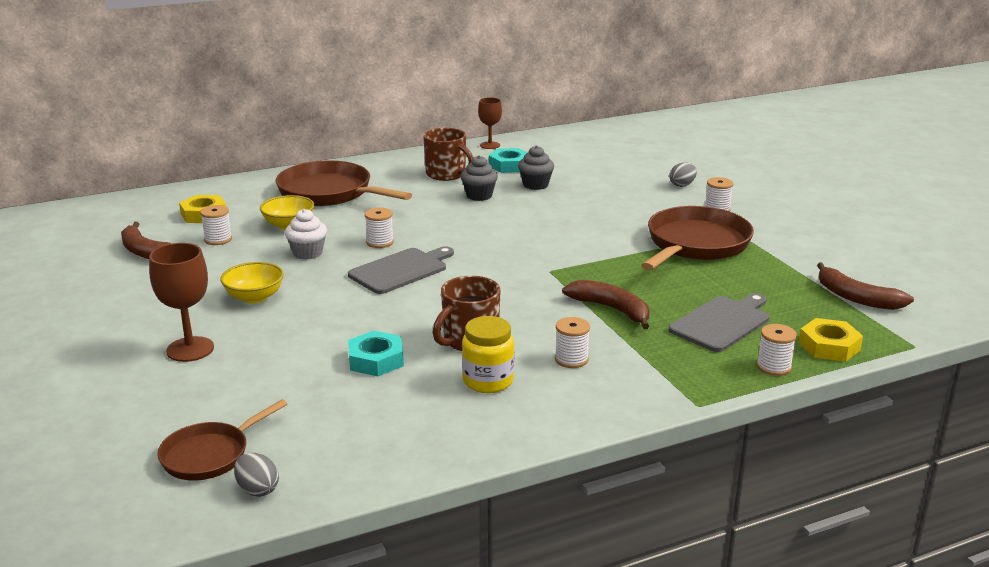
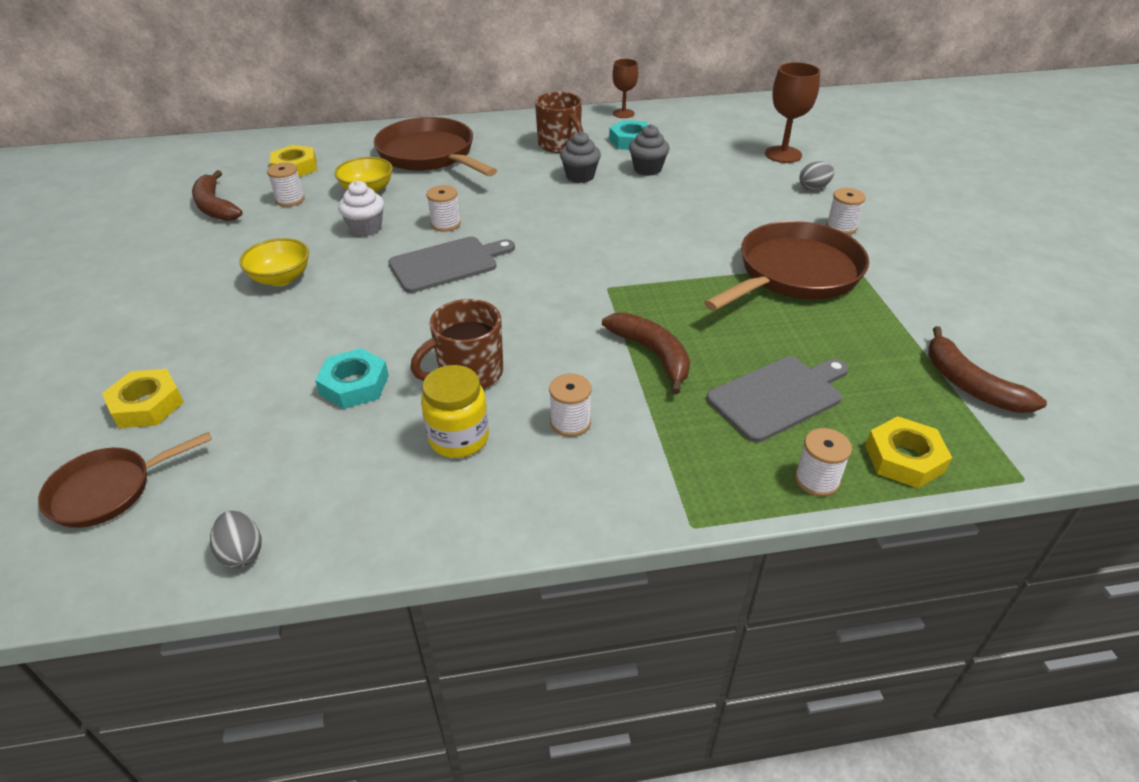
camera: 15 degrees right, 15 degrees up
(190, 349) = (179, 337): brown goblet -> brown goblet (783, 154)
(198, 397) = (147, 405): none -> yellow nut
(257, 489) = (124, 554): grey egg -> grey egg (242, 552)

